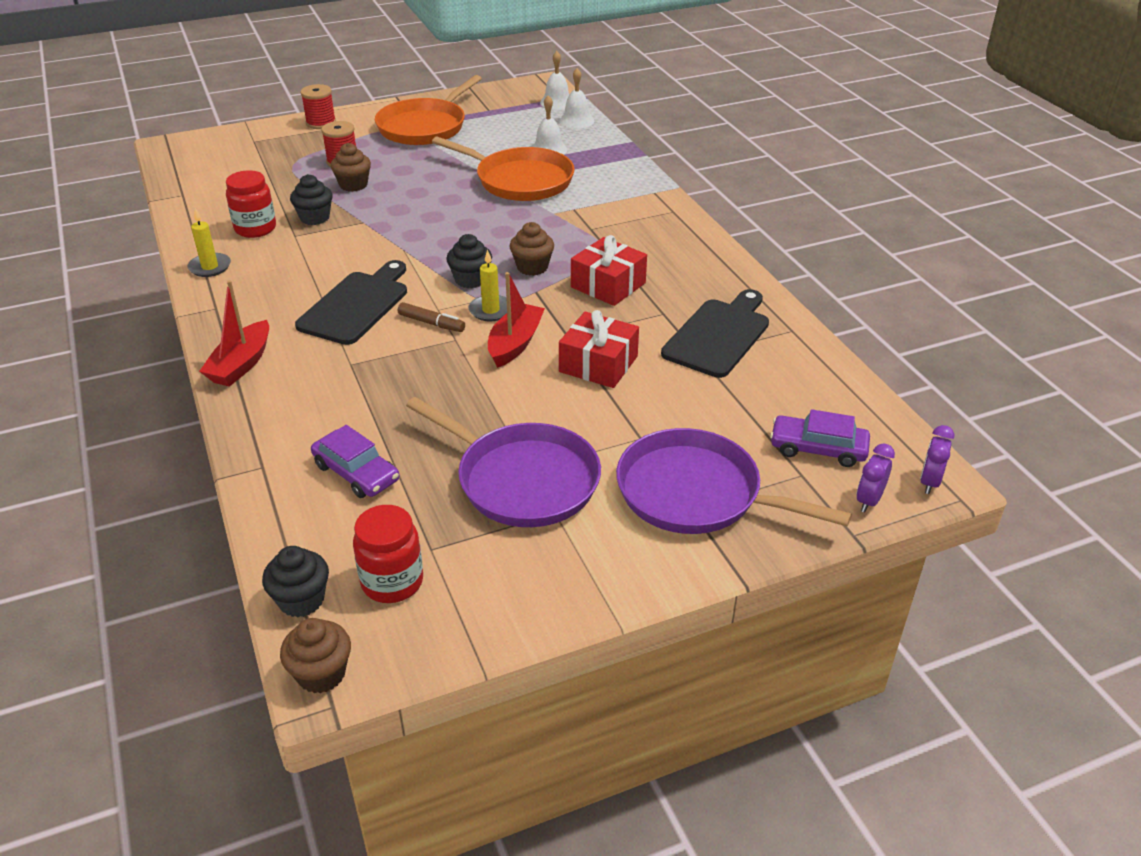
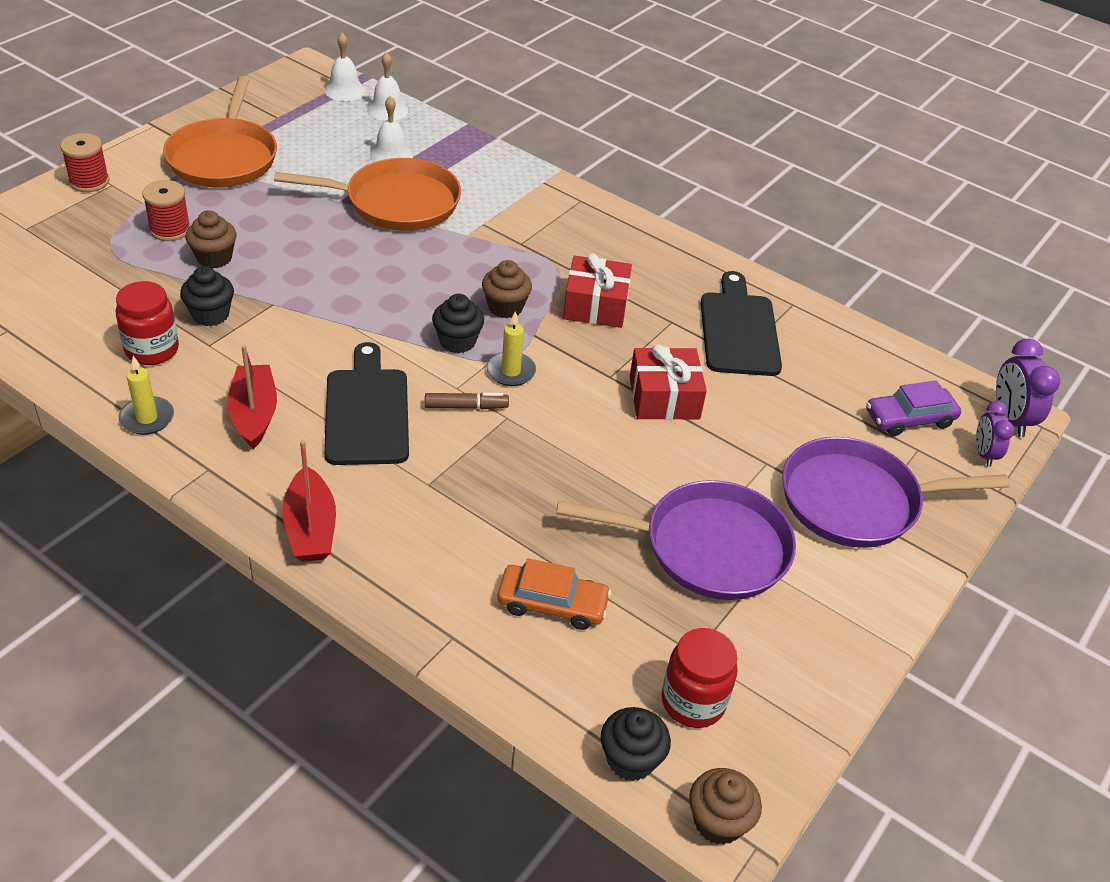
camera: 35 degrees left, 5 degrees up
(356, 472) = (552, 604): purple car -> orange car
(515, 343) = (569, 402): red boat -> red boat (254, 414)
(929, 482) = (1010, 419): purple clock -> purple clock, size x1.53

